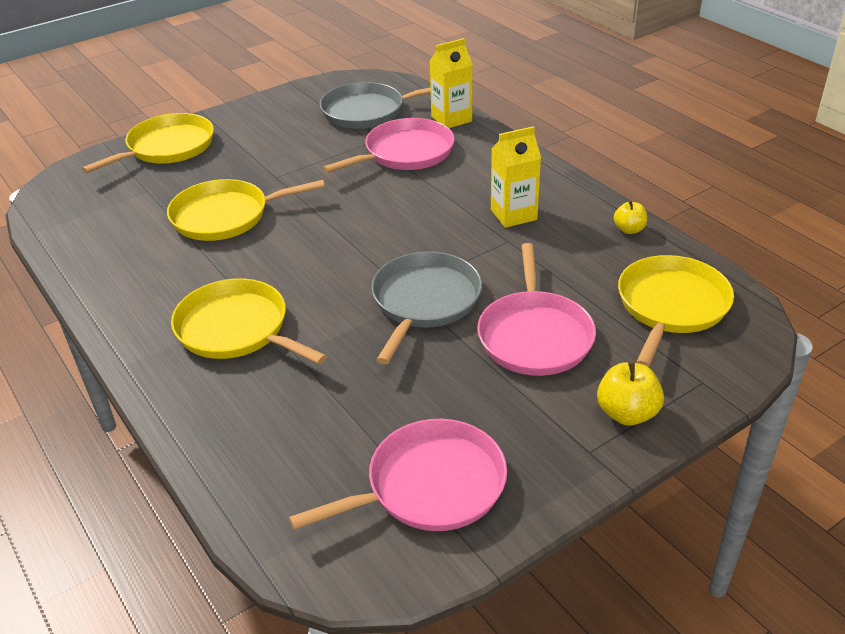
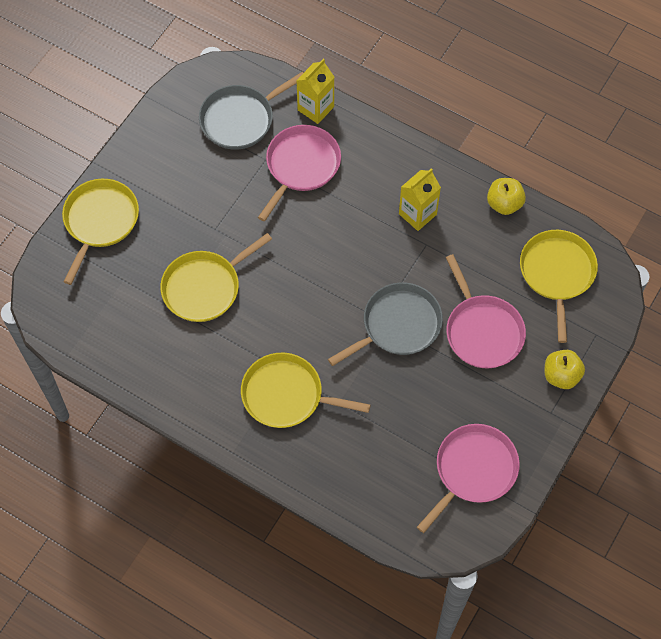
camera: 25 degrees left, 25 degrees up
(424, 302) = (398, 325): grey pan -> grey pan turned 60 degrees clockwise
(629, 229) = (504, 204): yellow apple -> yellow apple, size x1.54

